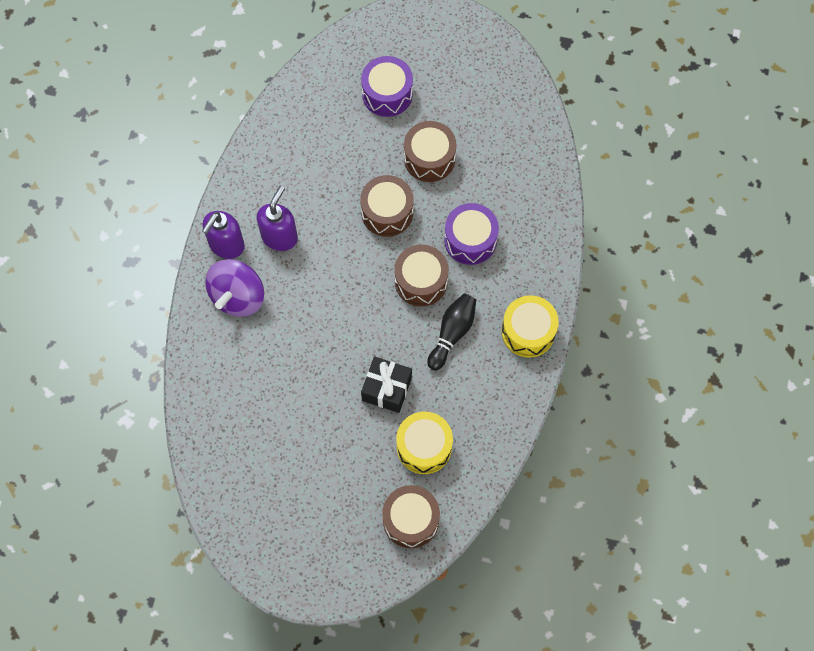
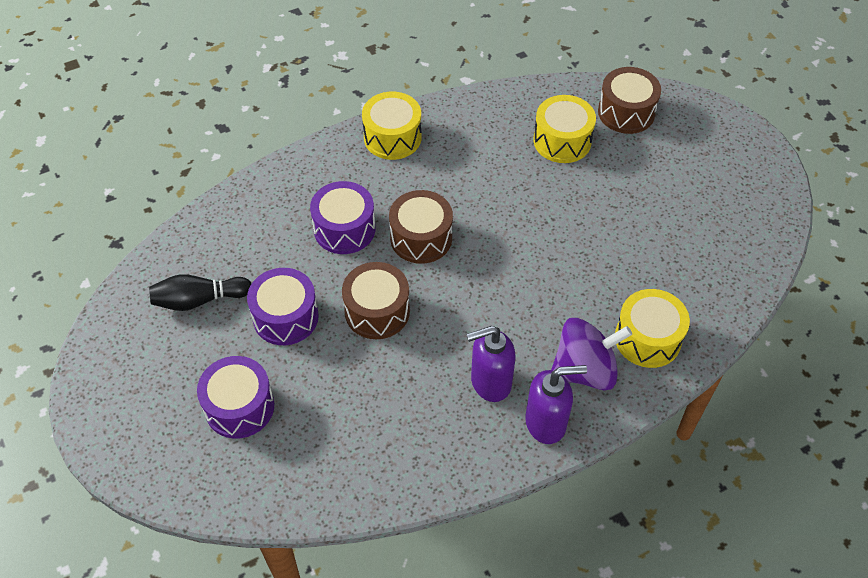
camera: 130 degrees left, 15 degrees down
(223, 353) = (647, 338): none -> yellow drum
(387, 389) = (543, 196): black gift -> none
(429, 158) = (285, 317): brown drum -> purple drum
(452, 333) = (446, 185): black bowling pin -> black bowling pin (199, 300)

